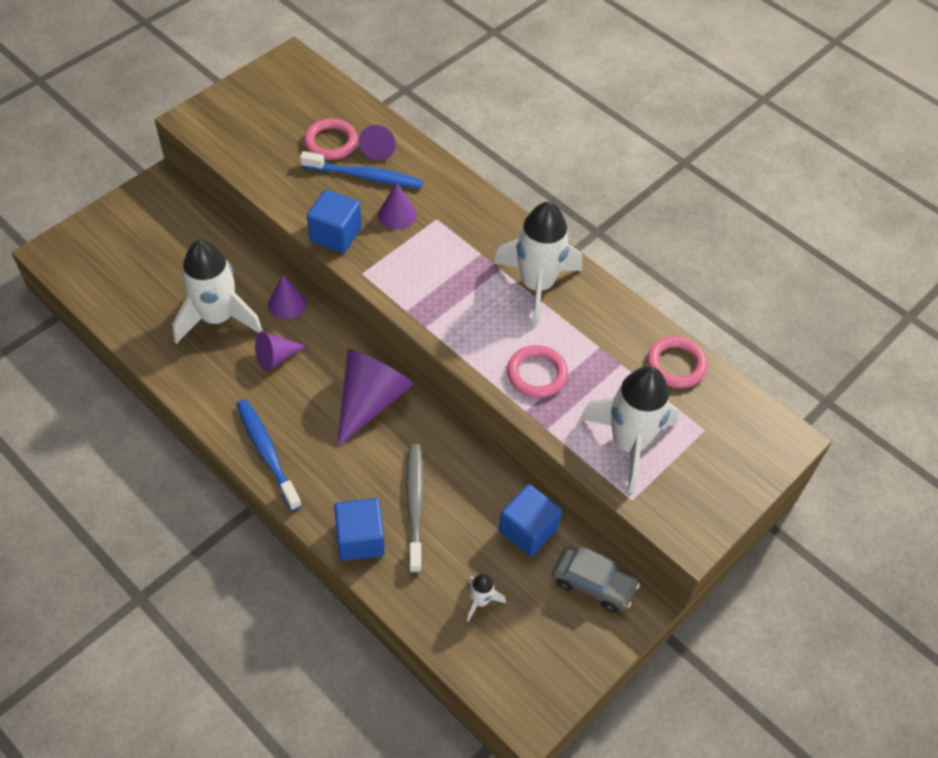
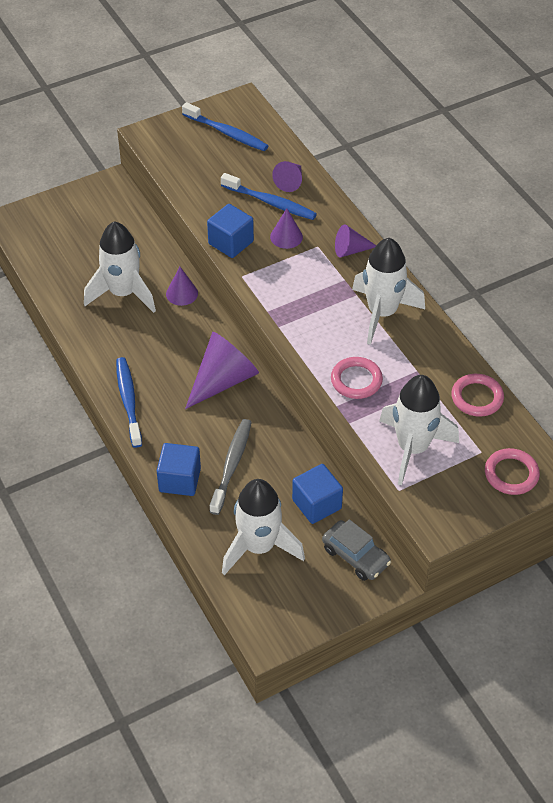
camera: 20 degrees right, 5 degrees down
(276, 357) = (159, 332): purple cone -> purple cone (351, 250)
(286, 101) = (227, 133): none -> blue toothbrush
(331, 142) = (252, 171): pink ring -> pink ring (511, 474)
(481, 601) = (259, 547): white rocket -> white rocket, size x2.28

